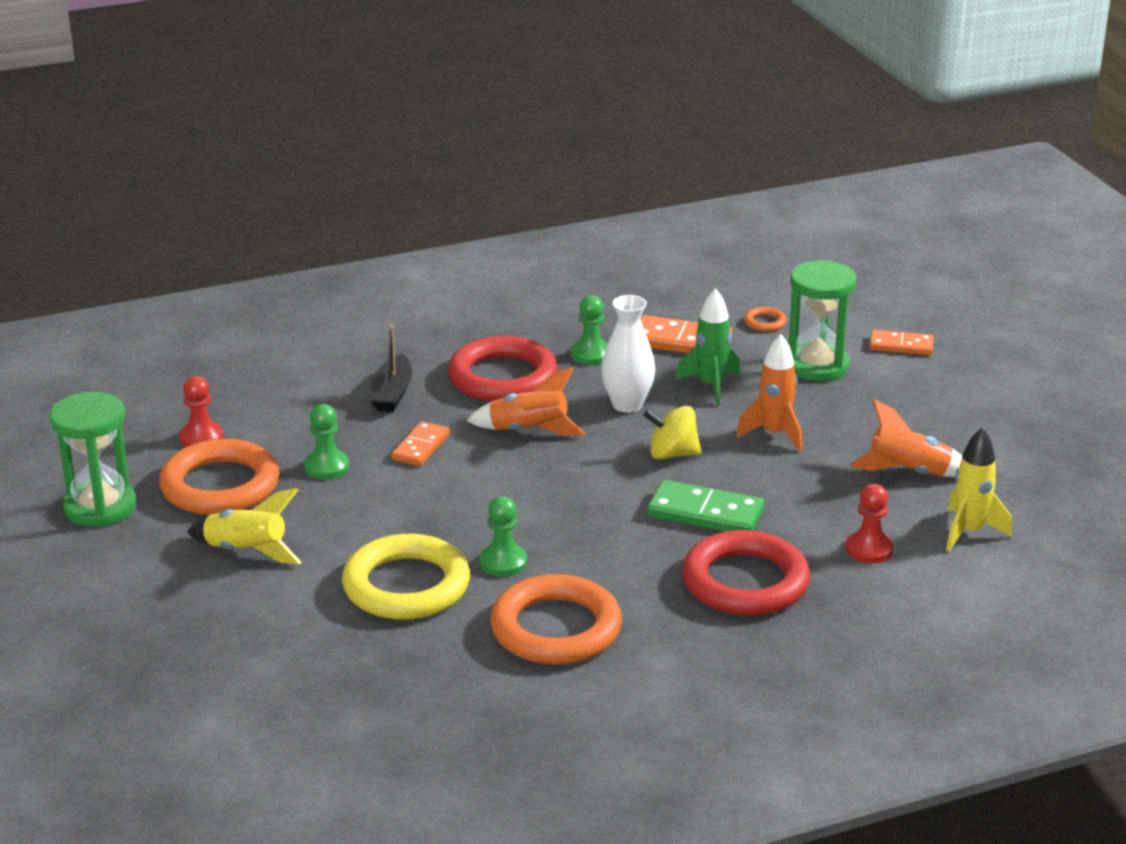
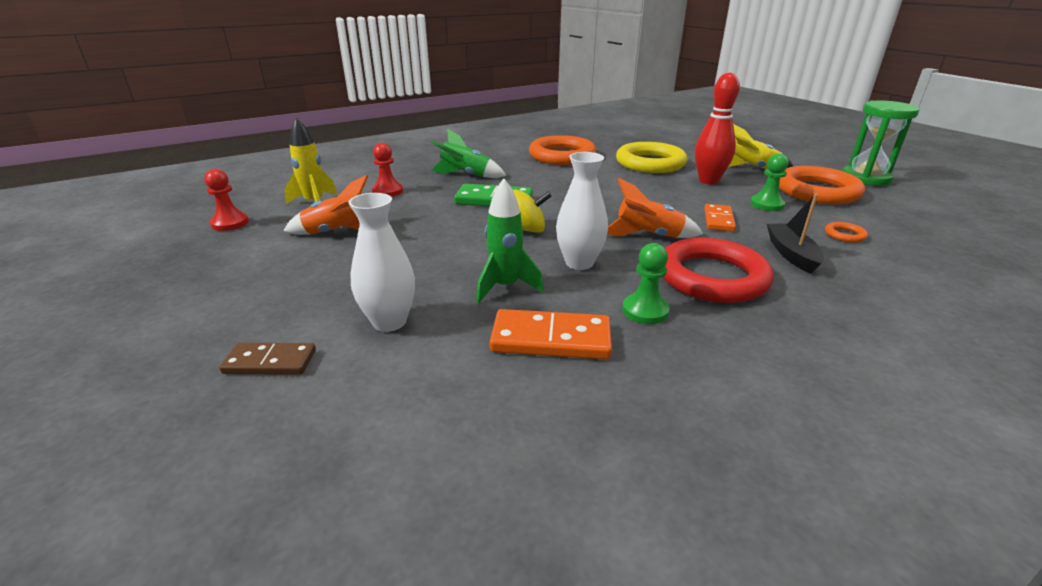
camera: 170 degrees right, 0 degrees up
(201, 438) = (879, 213): red pawn -> red pawn (230, 223)
(353, 525) = (708, 181): none -> red bowling pin
(503, 562) = (607, 173): green pawn -> none
(745, 582) = (466, 175): red ring -> green rocket
(765, 322) = (446, 383): orange ring -> orange ring (844, 235)
(774, 434) = (443, 250): orange rocket -> none
(816, 365) = (389, 321): green hourglass -> white vase
(901, 346) = (270, 362): orange domino -> brown domino

